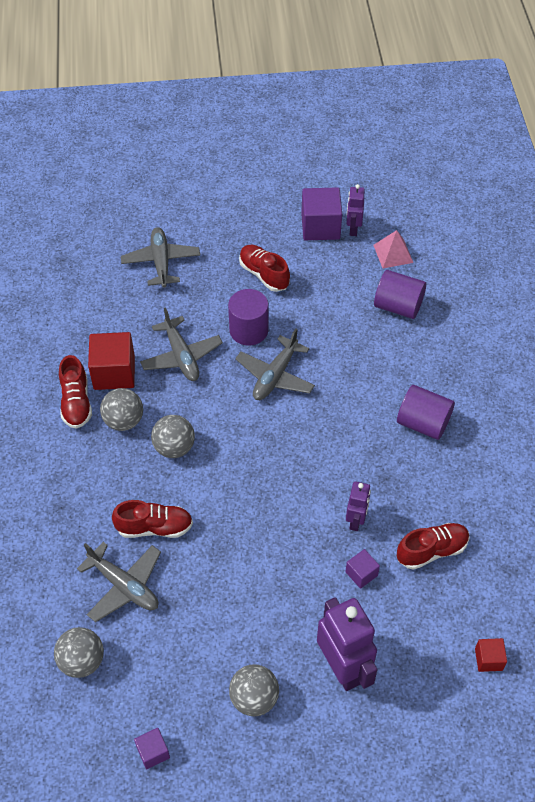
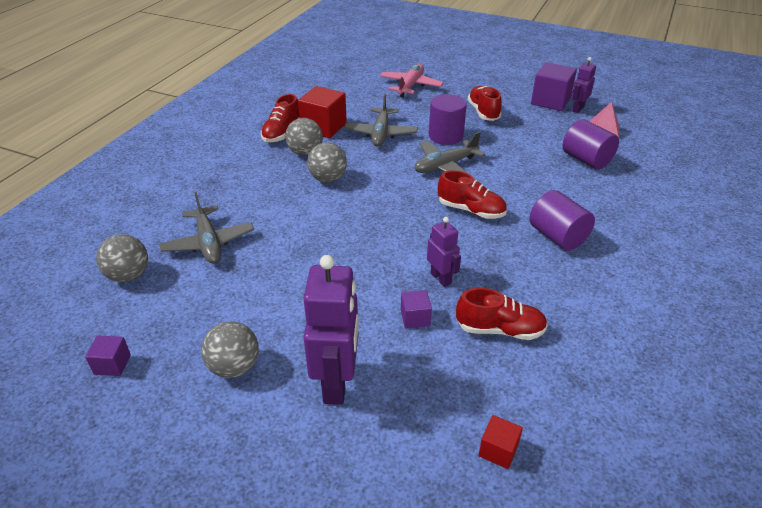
camera: 30 degrees right, 15 degrees down
(154, 527) = (267, 217): red shoe -> red shoe (471, 210)
(161, 262) = (410, 86): grey plane -> pink plane
(356, 520) = (441, 278): purple robot -> purple robot turned 75 degrees counterclockwise

